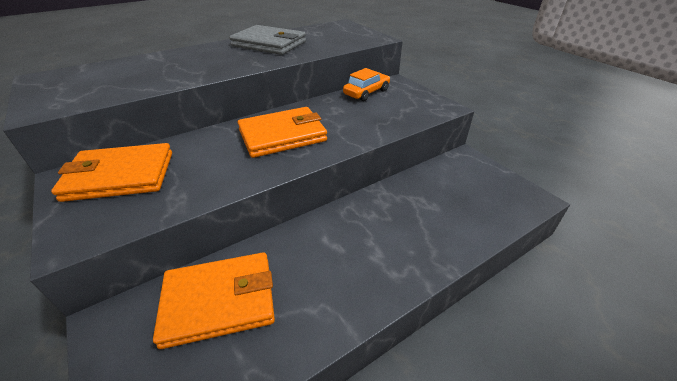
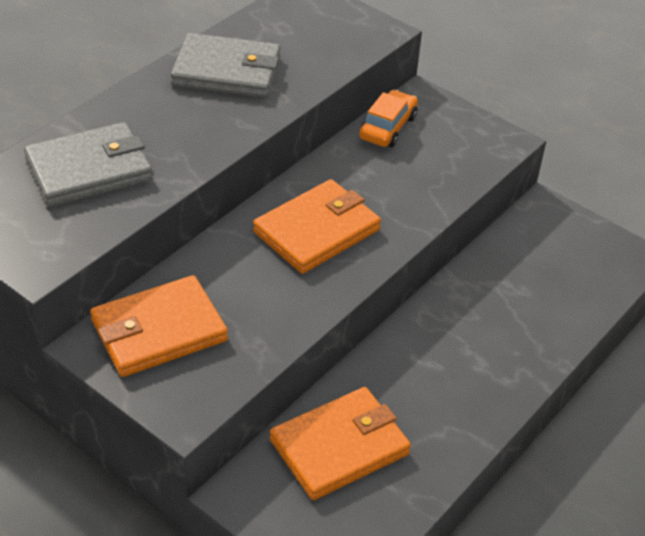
camera: 20 degrees left, 5 degrees up
(139, 71) = (89, 170): none -> grey wallet

